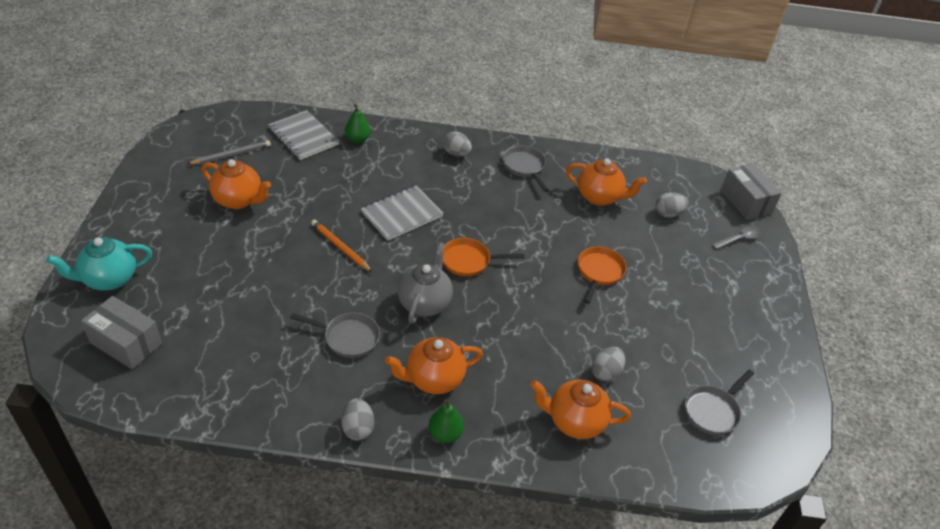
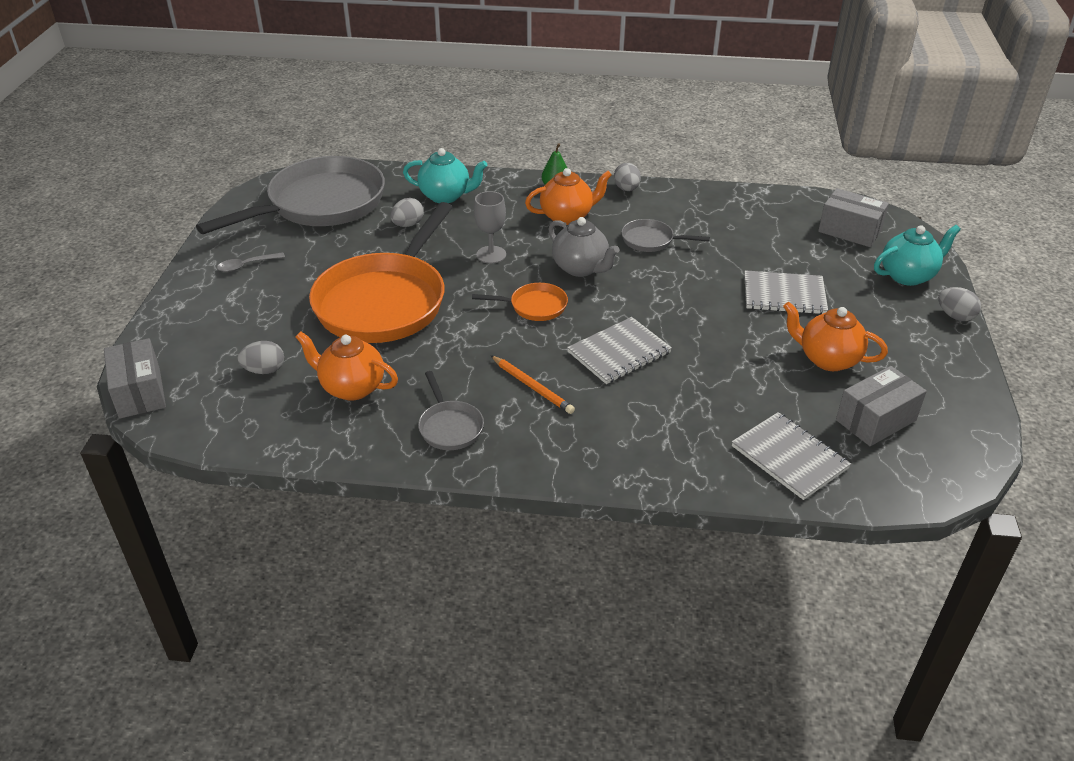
camera: 175 degrees left, 5 degrees down
(231, 155) = (875, 420): grey pencil -> grey box
(242, 263) = (784, 295): none -> grey notebook
(340, 247) = (683, 313): orange pencil -> orange pencil (532, 386)
(357, 139) = (706, 458): green pear -> none
(424, 303) = (581, 268): grey teapot -> grey teapot turned 60 degrees counterclockwise
(456, 153) = (552, 442): grey egg -> grey egg (955, 316)
(512, 324) = (491, 255): none -> grey goblet
(574, 421) = (446, 196): orange teapot -> turquoise teapot
(599, 272) = (384, 302): orange pan -> orange pan, size x2.34
(713, 411) = (320, 204): grey pan -> grey pan, size x2.34
(739, 239) = (187, 344): grey spoon -> grey spoon (246, 266)

